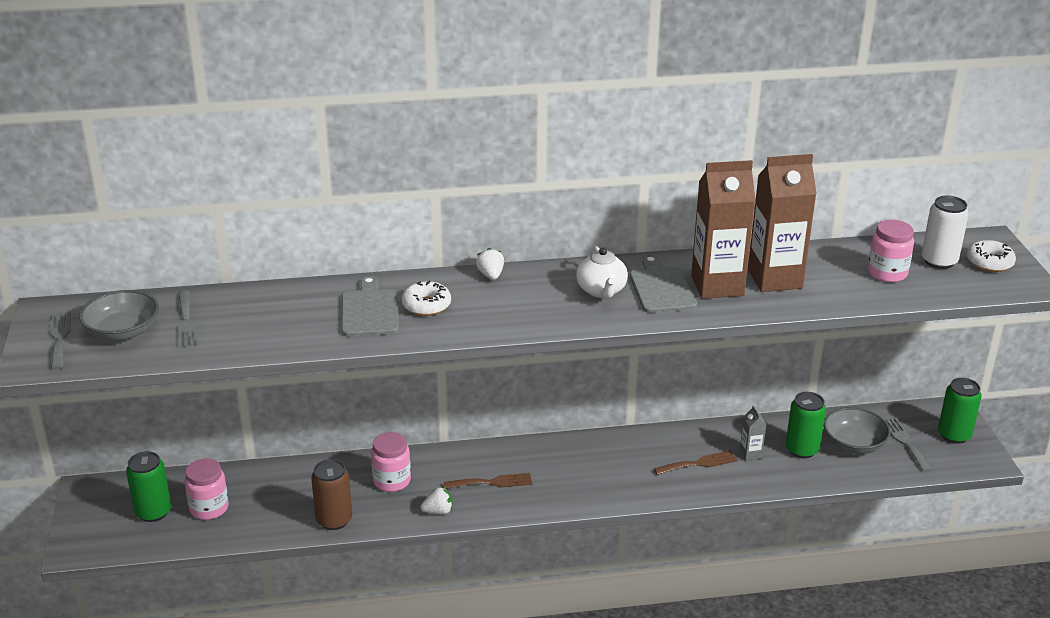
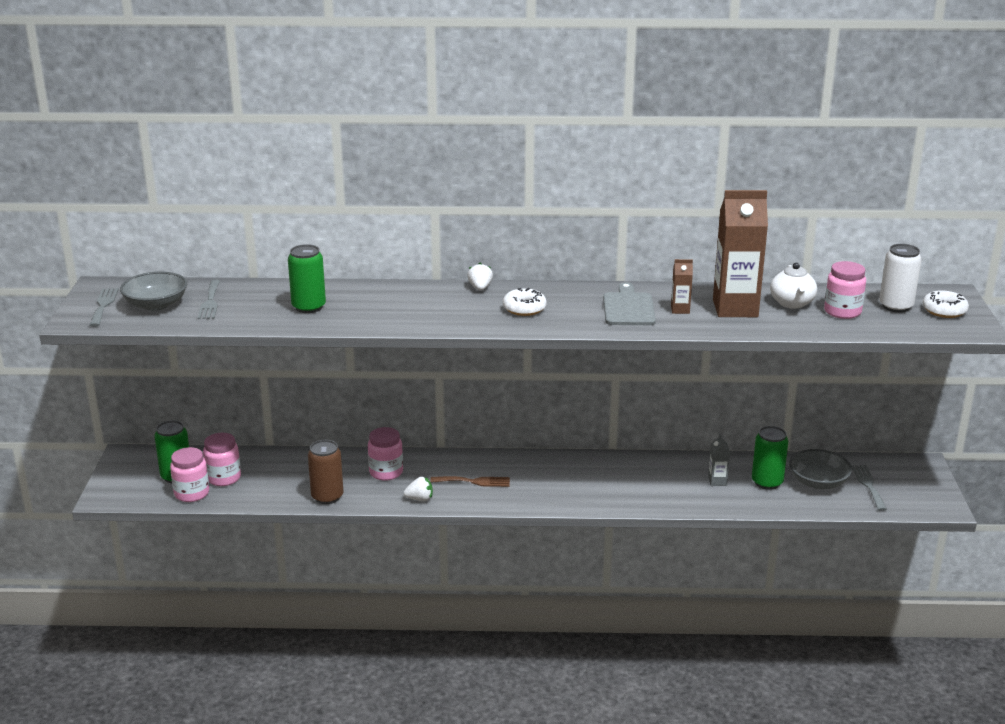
camera: 10 degrees right, 5 degrees down
(177, 533) = (192, 493): none -> pink jar
(369, 311) = (366, 305): grey cutting board -> none
(426, 305) = (416, 305): white donut -> white donut (524, 308)
(601, 291) = (574, 306): white teapot -> white teapot (792, 303)
(699, 463) = (667, 484): brown fork -> none
(717, 286) = (680, 310): brown carton -> brown carton, size x0.44
(954, 435) = (918, 484): green can -> green can (309, 307)

